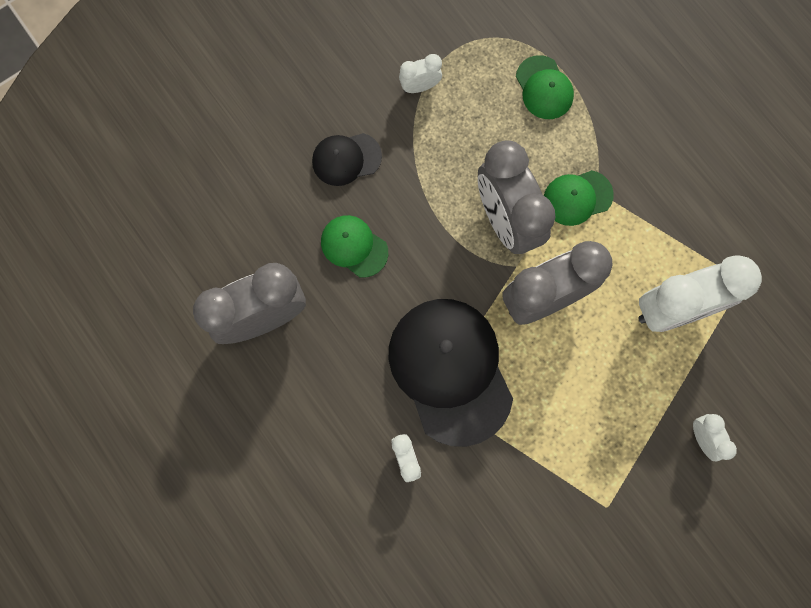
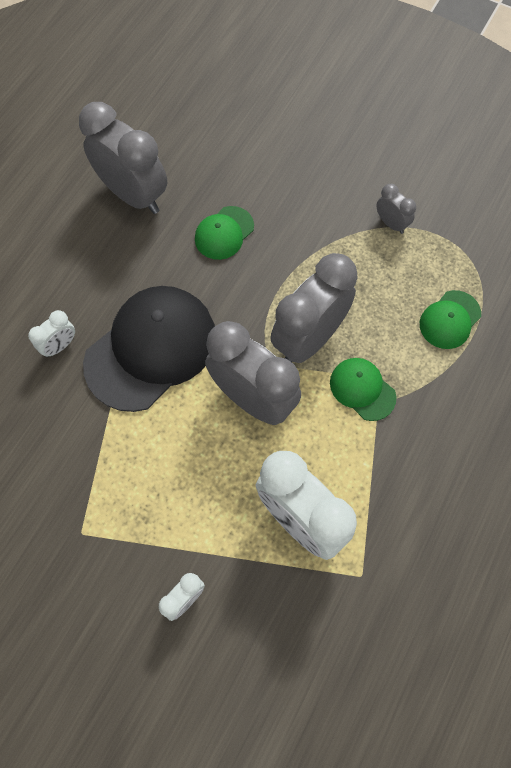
camera: 65 degrees right, 10 degrees down
(346, 159) = (296, 197): black cap -> none
(354, 246) = (224, 233): green cap -> green cap turned 150 degrees counterclockwise
(420, 86) = (391, 223): white clock -> grey clock

